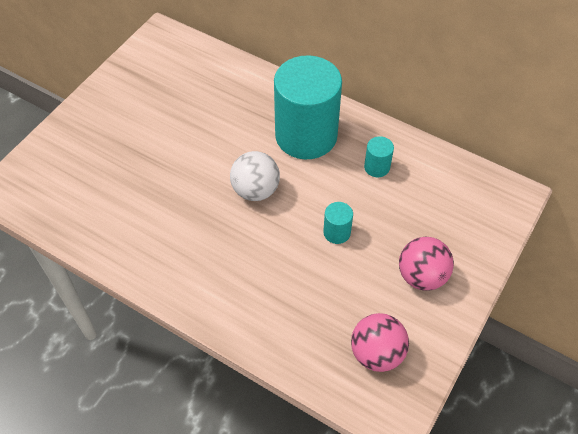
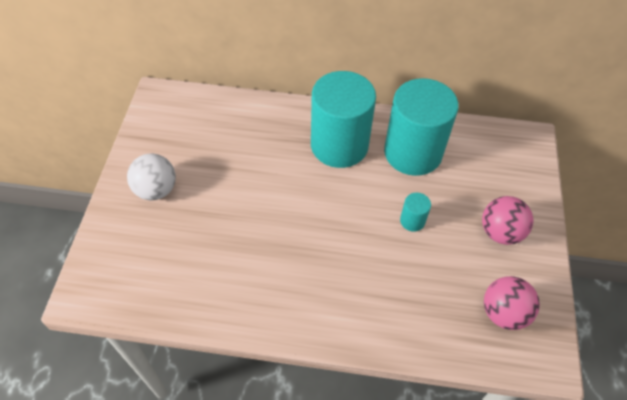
camera: 25 degrees left, 0 degrees up
(255, 190) = (323, 209): white ball -> white ball (156, 190)
(377, 167) = (413, 152): turquoise cylinder -> turquoise cylinder, size x2.48

